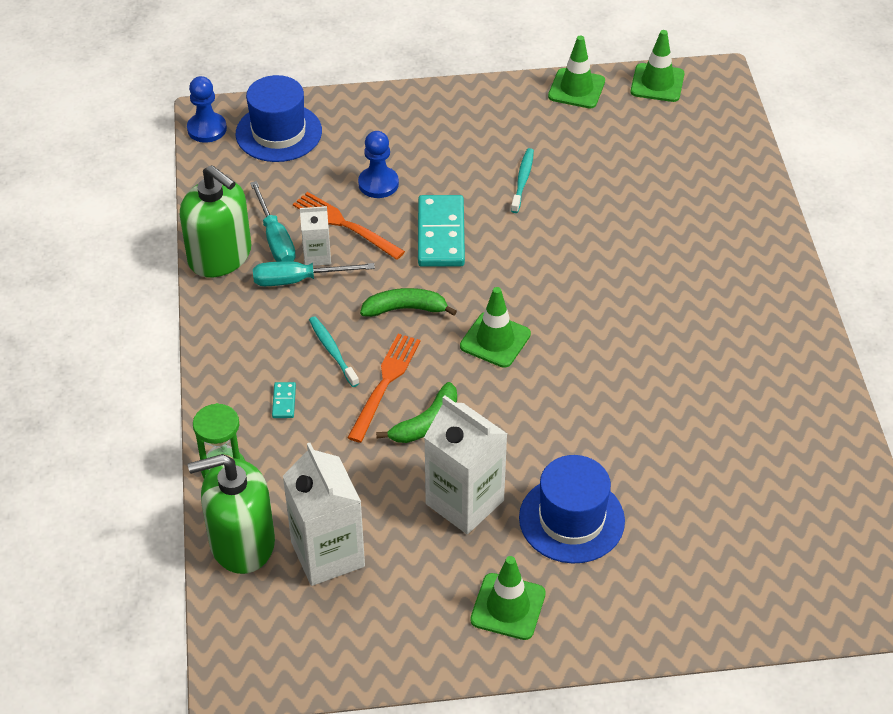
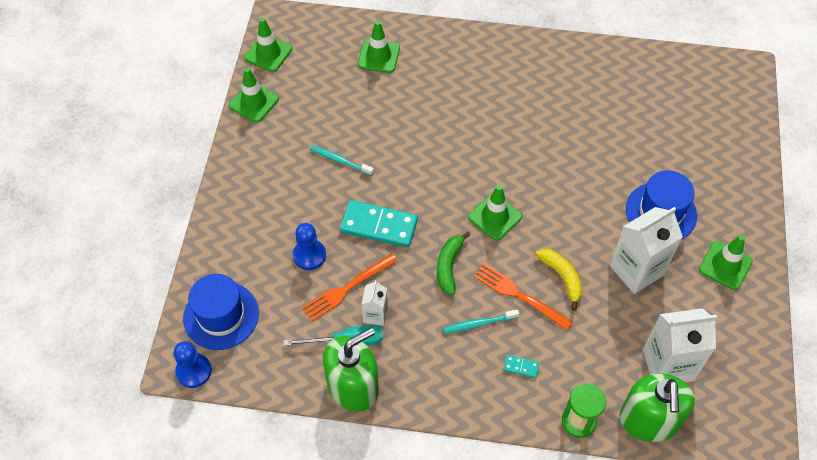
camera: 75 degrees left, 10 degrees up
(298, 280) = (397, 333): turquoise screwdriver -> none
(426, 423) = (562, 277): green banana -> yellow banana
(704, 181) = (379, 56): none -> green traffic cone

